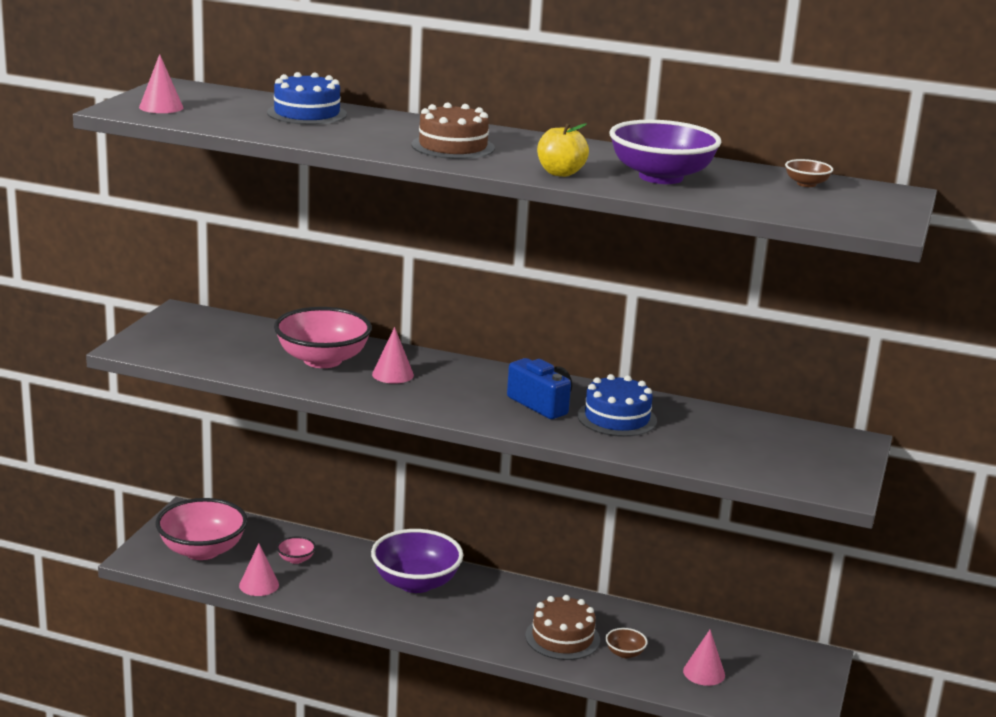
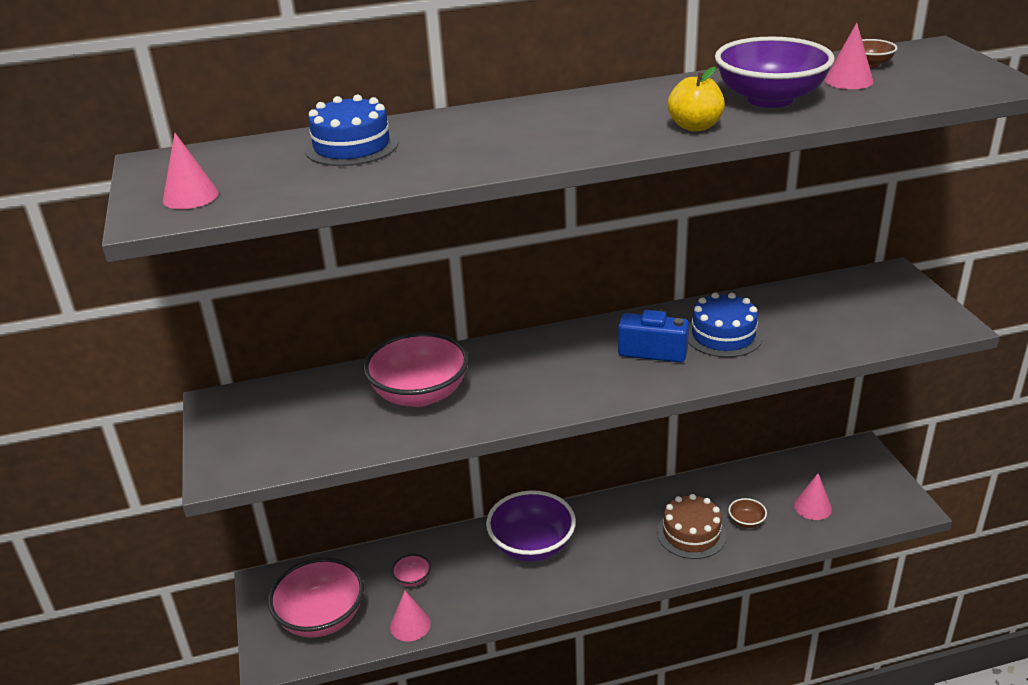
camera: 30 degrees left, 10 degrees up
(393, 374) = (499, 379): pink cone -> pink cone (848, 80)
(453, 146) = (553, 133): brown cake -> none

